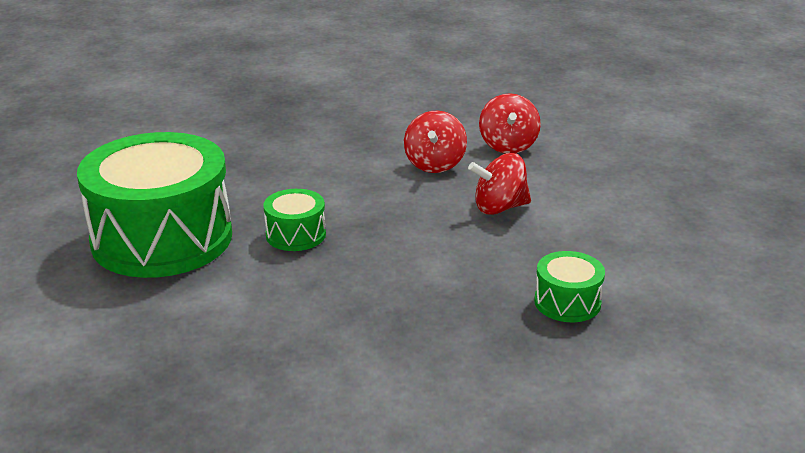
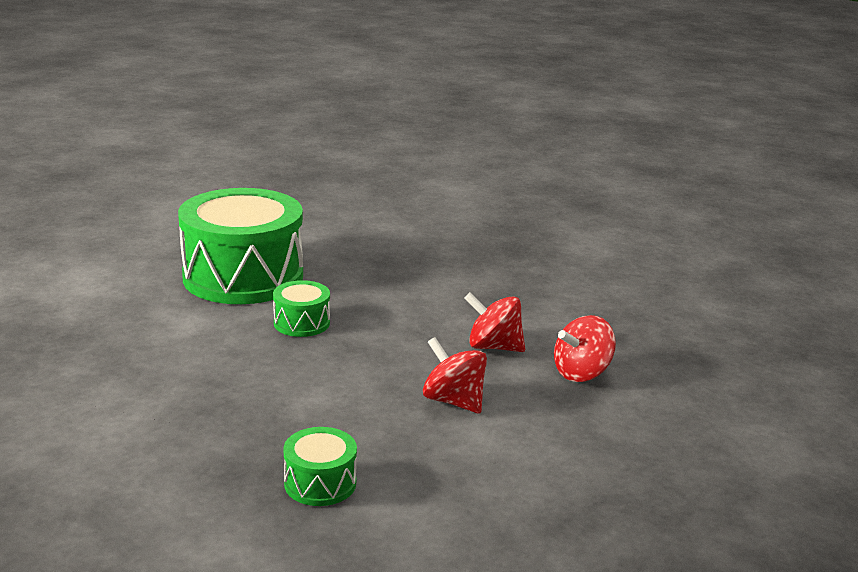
camera: 55 degrees right, 5 degrees down
(435, 164) = (493, 347): red spinning top -> red spinning top turned 45 degrees clockwise

